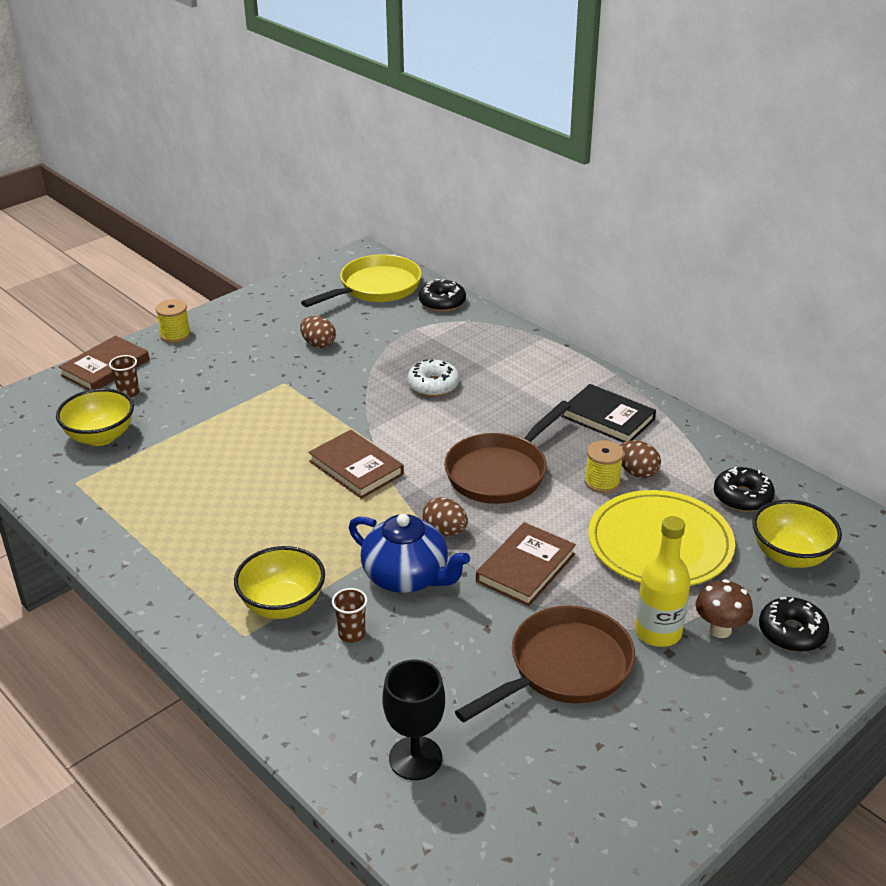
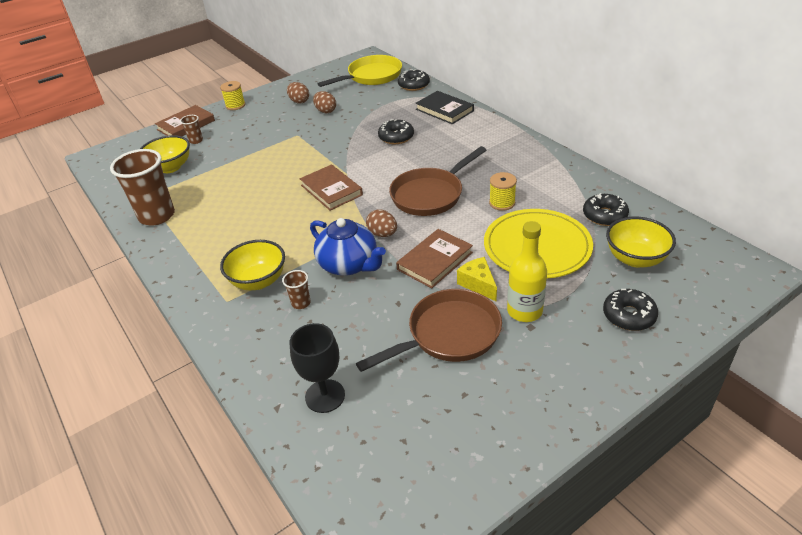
camera: 10 degrees right, 5 degrees up
(102, 513) = (157, 216): none -> brown cup
(433, 385) = (396, 137): white donut -> black donut
(590, 598) = (478, 284): none -> yellow cheese
(608, 418) = (514, 159): black book -> black book (444, 110)
(637, 472) = (528, 197): brown egg -> brown egg (299, 101)
(720, 629) = (572, 311): brown mushroom -> none

